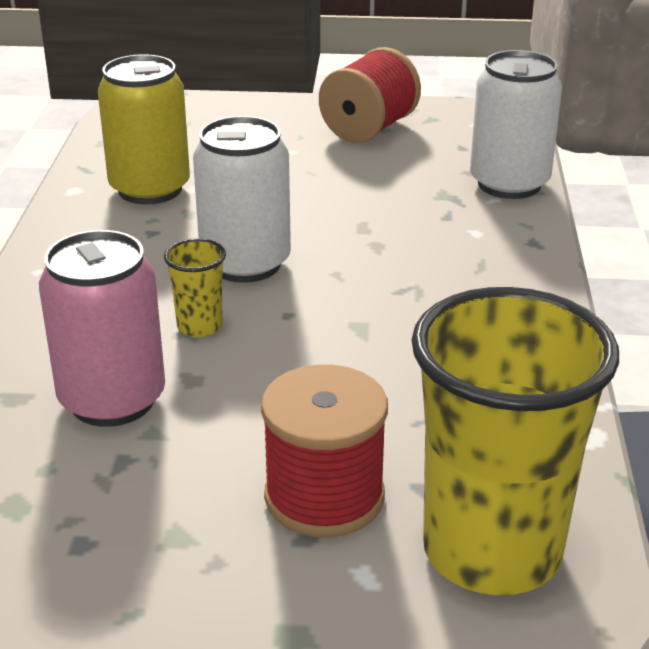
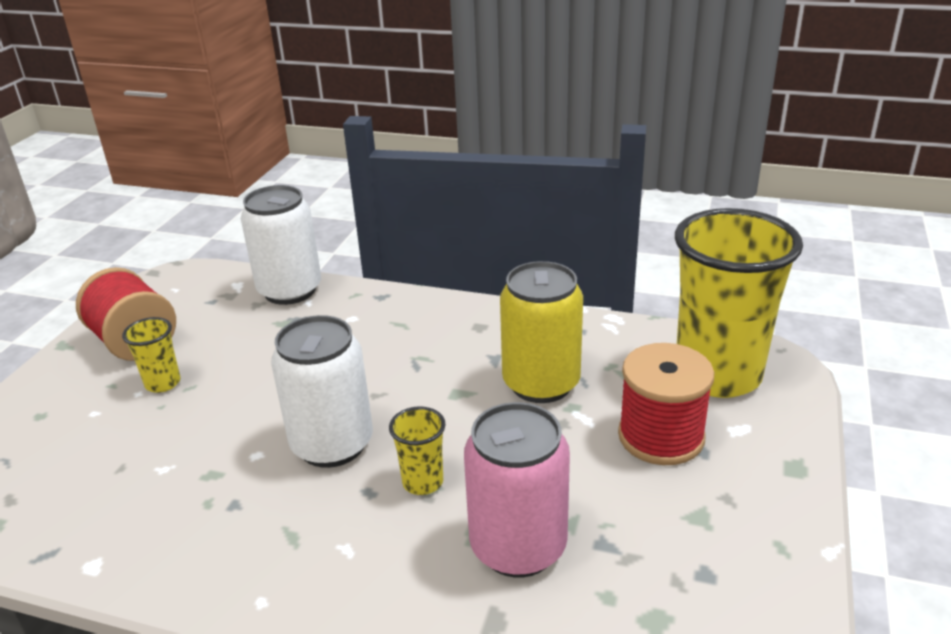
camera: 75 degrees left, 0 degrees up
(150, 189) = (141, 500): yellow can -> yellow can (541, 383)
(311, 158) = (163, 383): none -> yellow cup

